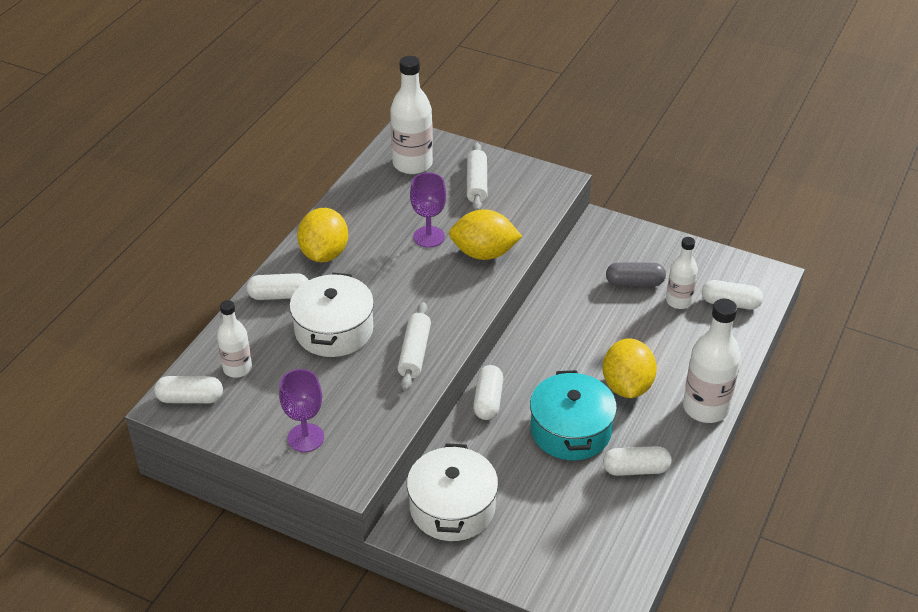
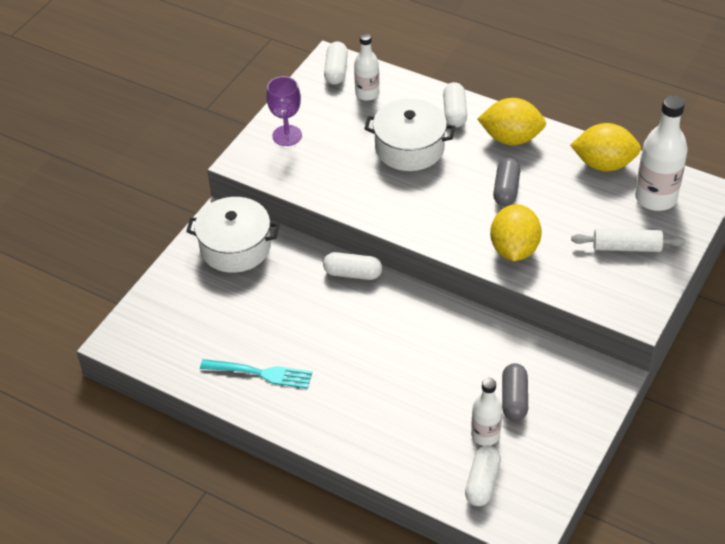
camera: 95 degrees right, 5 degrees up
(401, 258) = (506, 190): none -> grey capsule
(414, 353) = (378, 199): white rolling pin -> none
(429, 237) = (538, 209): purple goblet -> none
(570, 430) = (311, 330): turquoise pot -> none
(627, 386) = (363, 377): yellow lemon -> yellow lemon (604, 164)
(636, 469) = (260, 373): white capsule -> turquoise fork
(705, 408) = (330, 438): white bottle -> none

